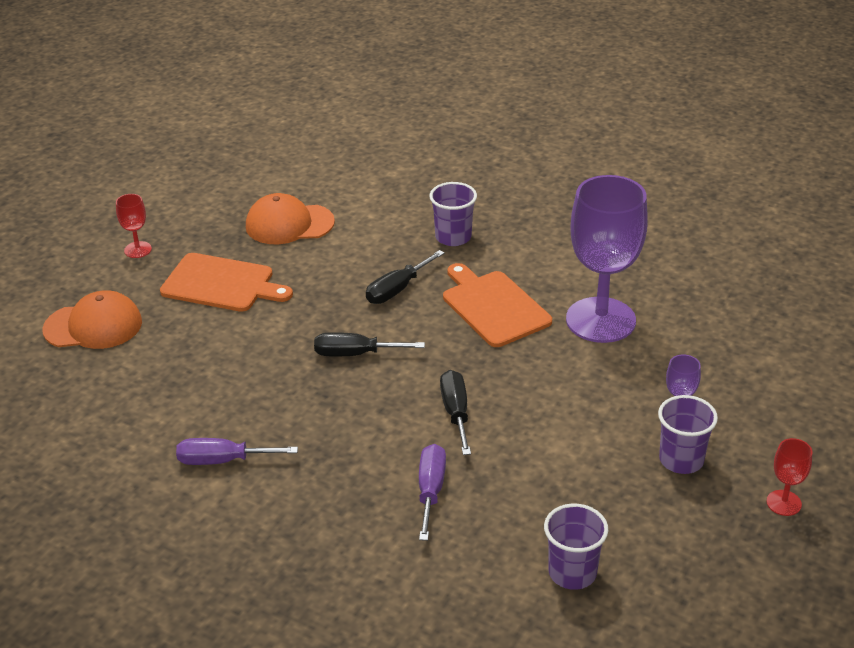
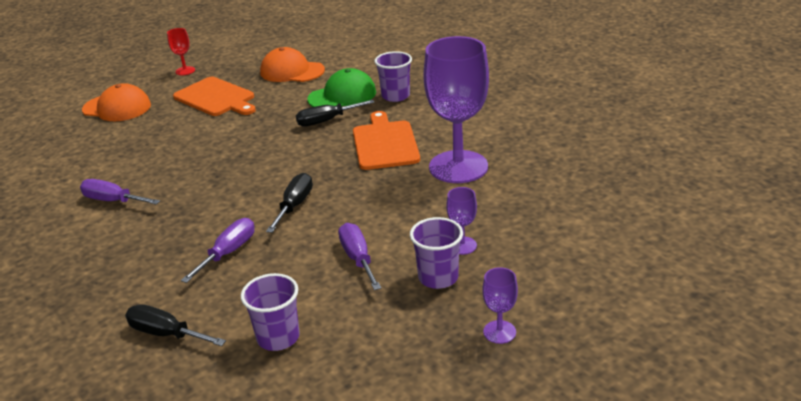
camera: 25 degrees right, 5 degrees down
(355, 354) = (261, 154): black screwdriver -> black screwdriver (166, 334)
(386, 249) = (342, 95): none -> green cap
(581, 460) = (358, 258): none -> purple screwdriver
(784, 503) = (499, 332): red goblet -> purple goblet

